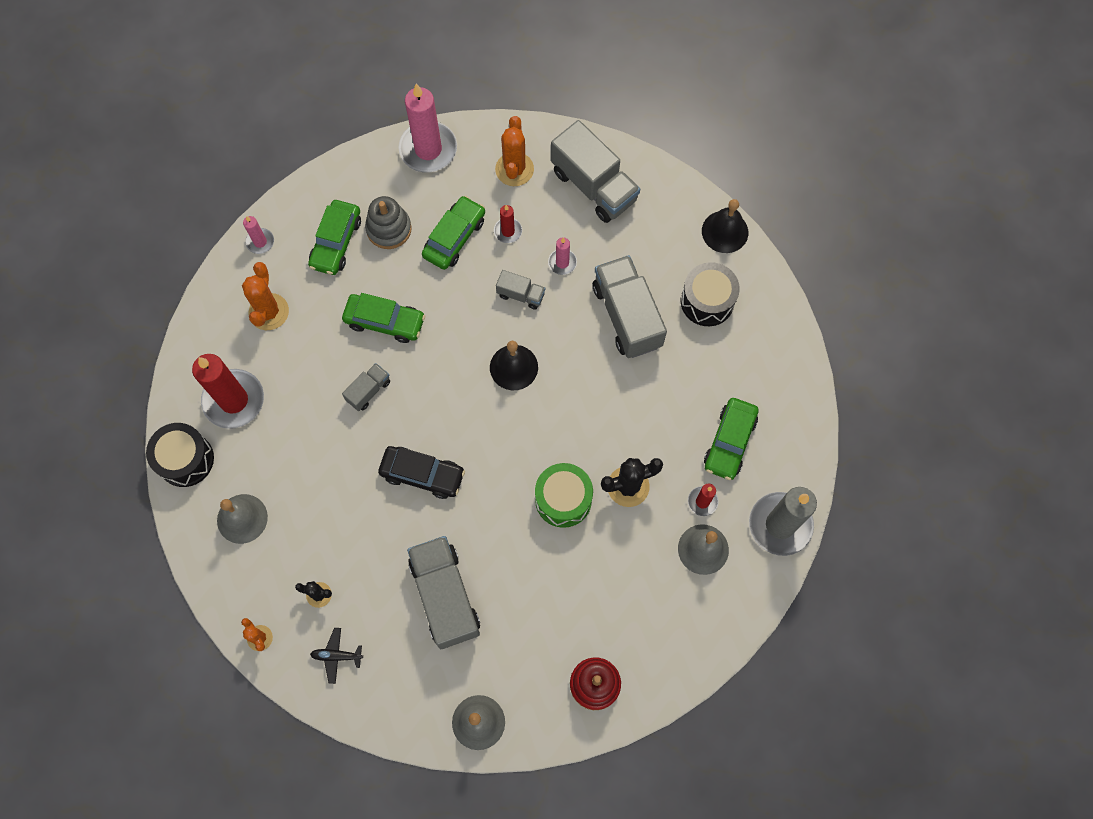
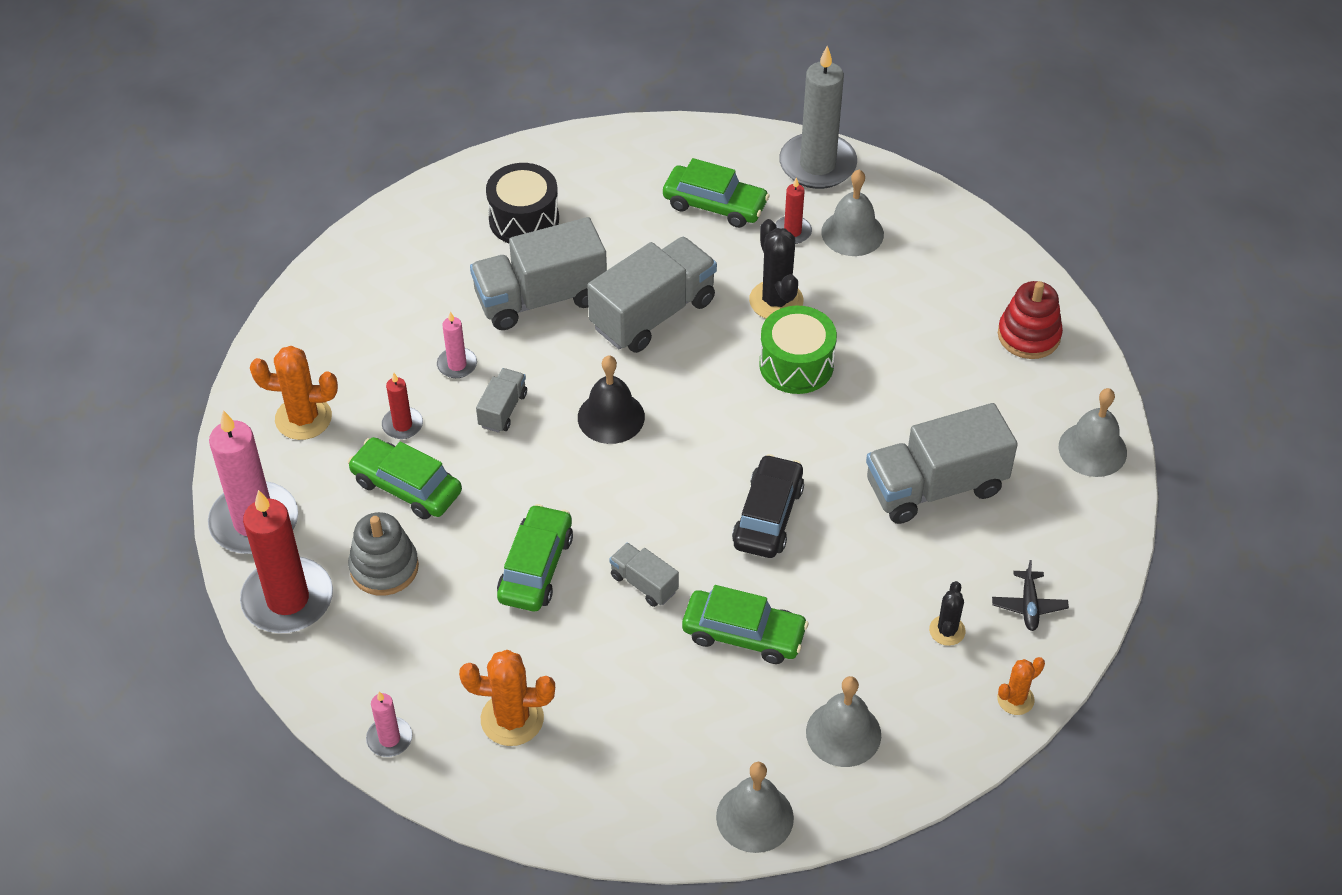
camera: 90 degrees left, 20 degrees down
(185, 459) = (754, 817): black drum -> grey bell
(234, 400) = (657, 757): red candle -> red candle (288, 599)
(336, 242) = (400, 634): green car -> green car (743, 634)
(594, 186) = (342, 330): grey truck -> grey truck (653, 314)
(725, 231) = (426, 199): black bell -> none

